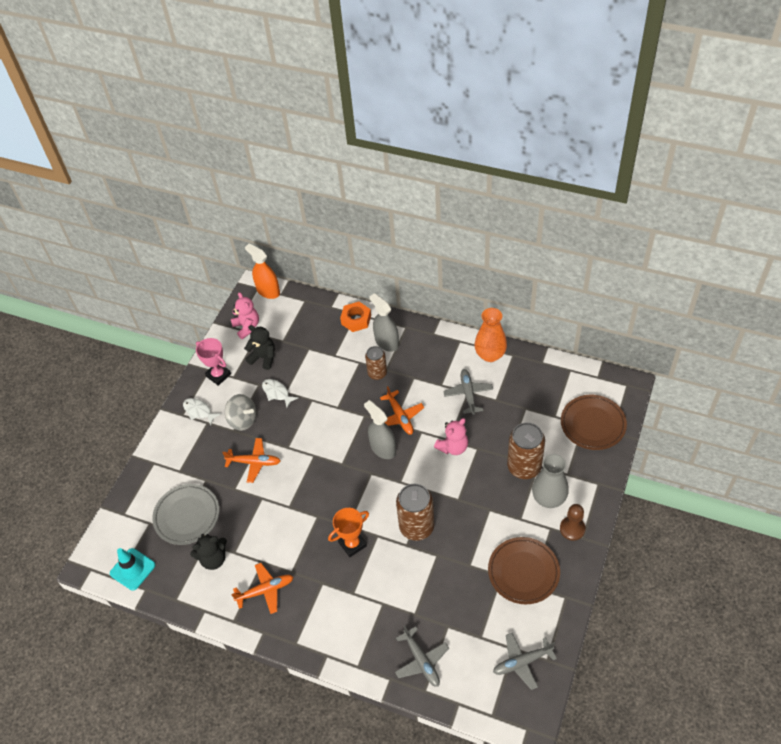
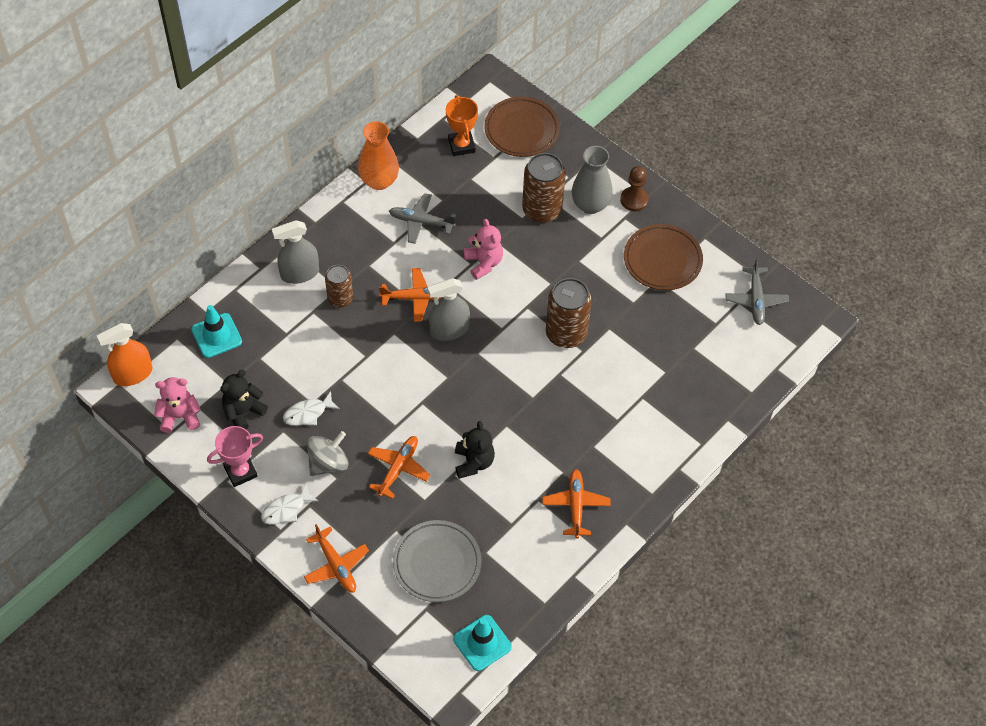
camera: 75 degrees left, 5 degrees up
(167, 456) = (336, 565): none -> orange plane
(213, 559) = (510, 549): black teddy bear -> black teddy bear (473, 462)
(315, 319) = (216, 335): none -> turquoise traffic cone
(352, 544) = (558, 401): orange trophy -> orange trophy (461, 145)
(356, 319) = (244, 293): orange nut -> none
(421, 660) = (719, 384): grey plane -> none

